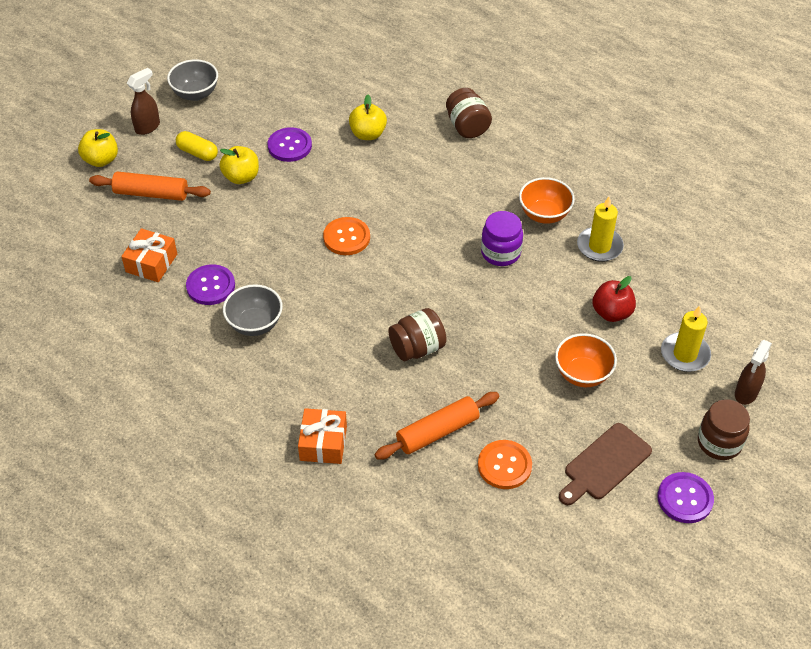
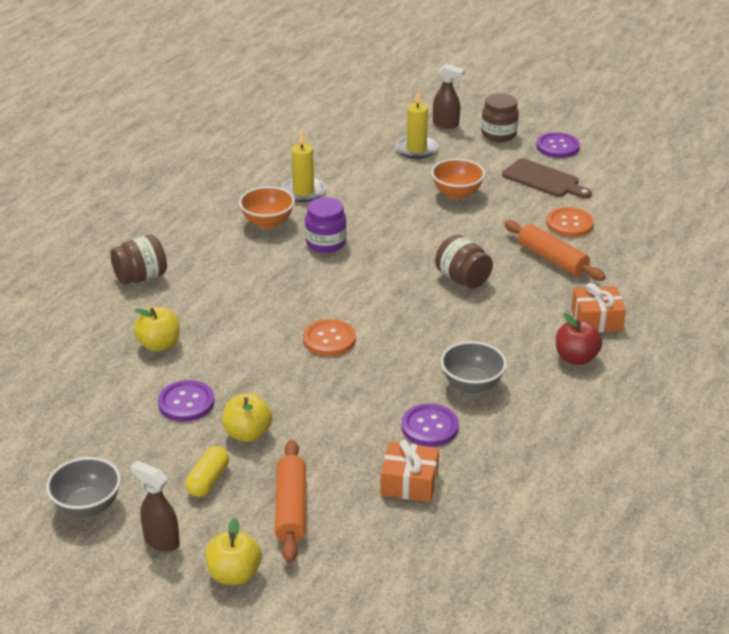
camera: 100 degrees left, 15 degrees down
(611, 313) = (382, 183): red apple -> red apple (576, 358)

